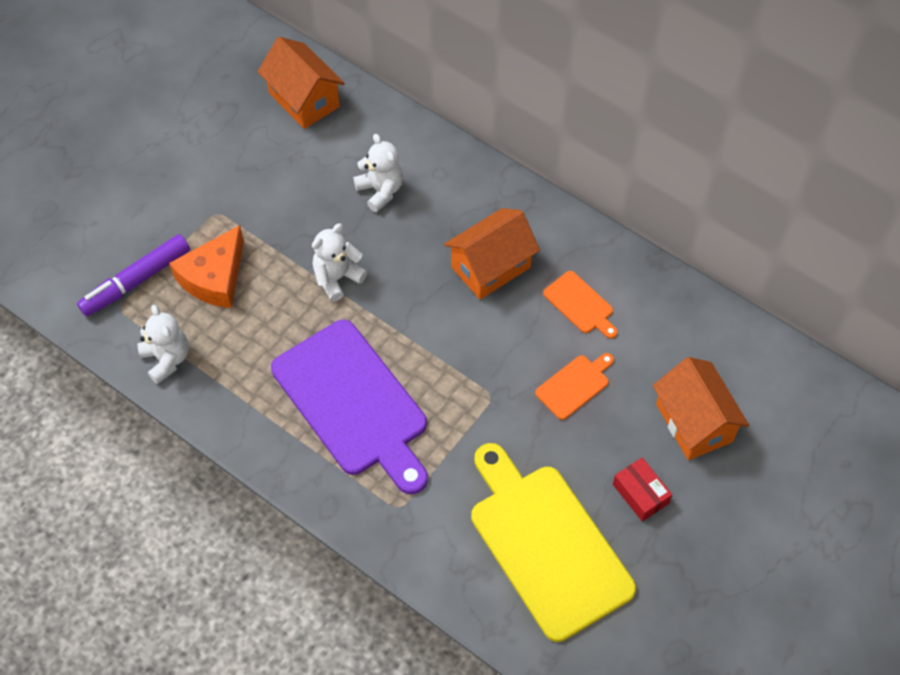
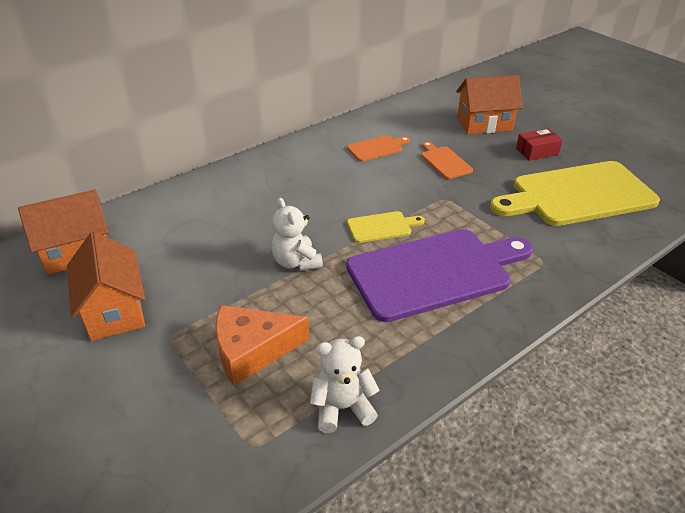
camera: 75 degrees left, 20 degrees down
(136, 281) = (221, 424): purple marker -> none
(214, 277) = (252, 350): orange cheese -> orange cheese turned 120 degrees clockwise
(380, 191) = (216, 222): white teddy bear -> none
(416, 341) = (382, 227): none -> yellow cutting board
(491, 267) = (326, 179): orange house -> orange house (114, 310)

